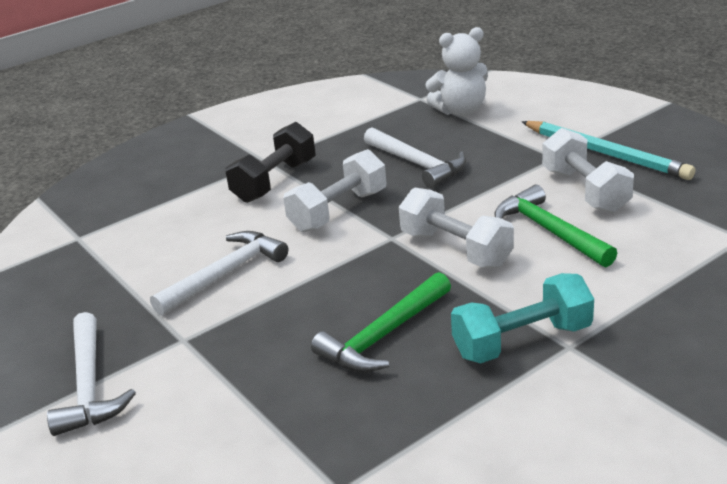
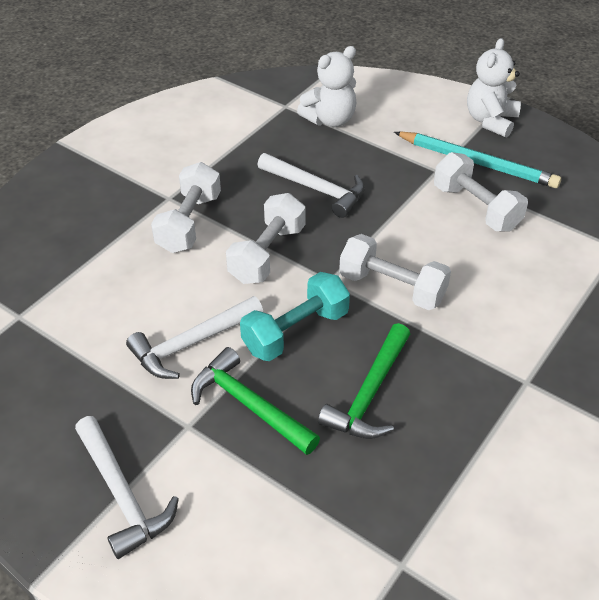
camera: 20 degrees left, 15 degrees up
(225, 274) = (192, 343): white hammer -> white hammer turned 150 degrees counterclockwise
(275, 181) = (189, 223): black dumbbell -> white dumbbell
(522, 341) = (487, 382): turquoise dumbbell -> turquoise dumbbell (295, 331)
(549, 231) = (464, 258): green hammer -> green hammer (249, 405)
(638, 120) = (490, 121): none -> white teddy bear

